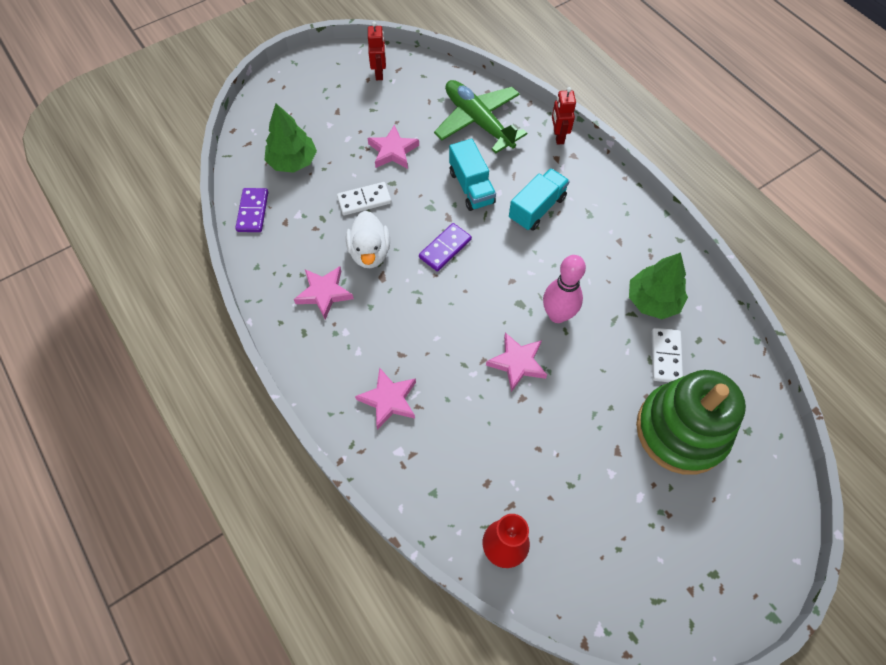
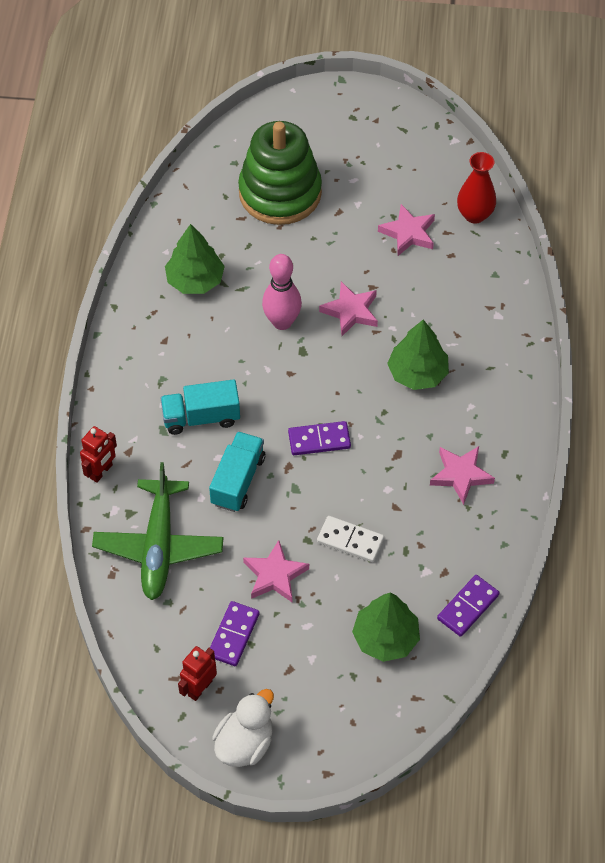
camera: 140 degrees left, 5 degrees down
(370, 253) = (389, 484): white duck -> white duck (245, 743)
(386, 107) = (233, 635): none -> purple domino
(389, 400) = (476, 354): pink star -> pink star (408, 233)
(420, 349) = (417, 373): none -> green tree
(665, 356) = (234, 239): white domino -> none

